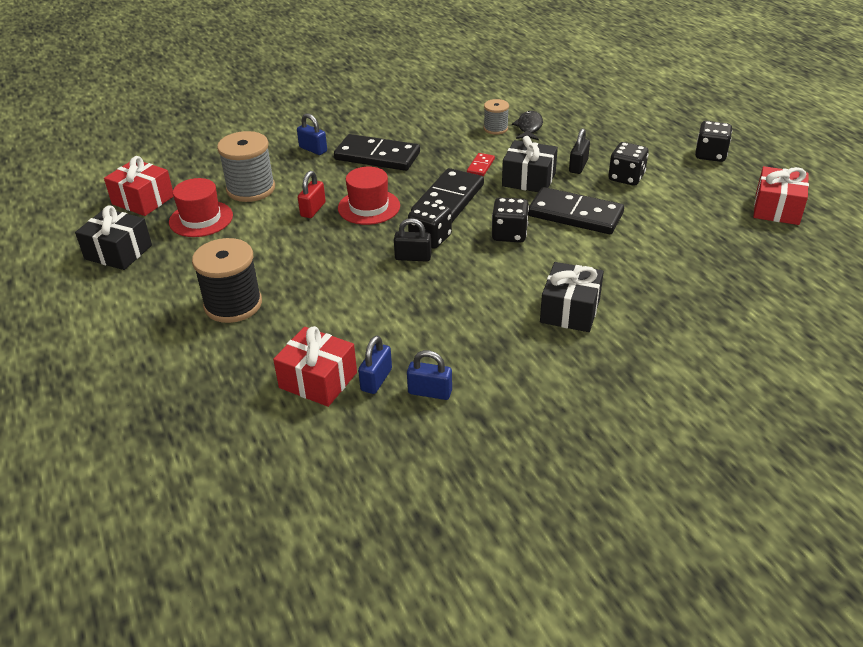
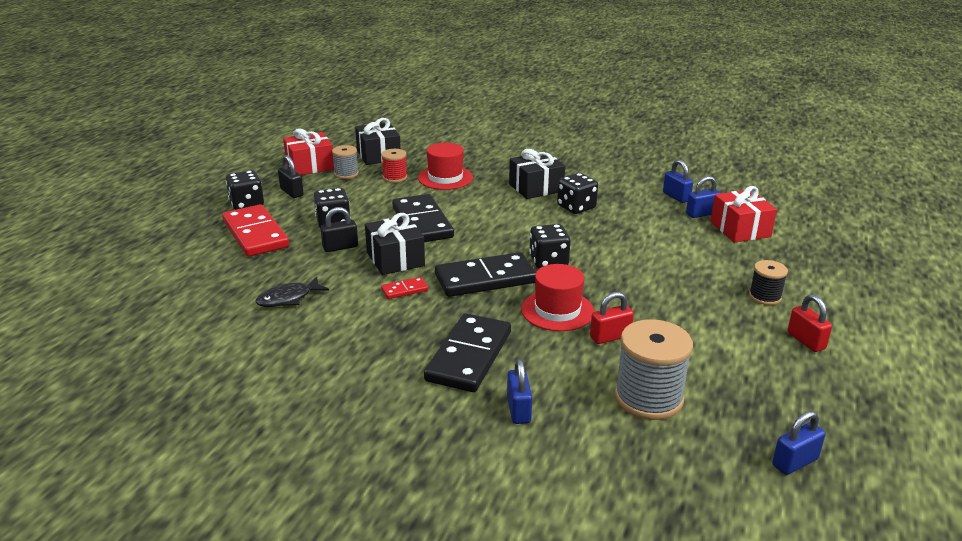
camera: 135 degrees left, 10 degrees down
(118, 252) = (857, 403): black gift -> black gift (378, 155)
(143, 200) = (795, 462): red gift -> blue padlock
(176, 280) = (806, 341): none -> red padlock
(201, 219) = (737, 392): red hat -> red hat (445, 178)
(233, 304) = (765, 297): black spool -> black spool, size x0.55
(377, 156) = (469, 356): black domino -> black domino turned 45 degrees clockwise
(413, 257) = (582, 257): black padlock -> black padlock (291, 192)
(495, 128) = (314, 316): grey spool -> grey spool (346, 174)
(509, 234) = (489, 235): black dice -> black dice (576, 207)
(645, 143) = (255, 234): none -> red domino
(694, 241) = (395, 177): none -> red spool

